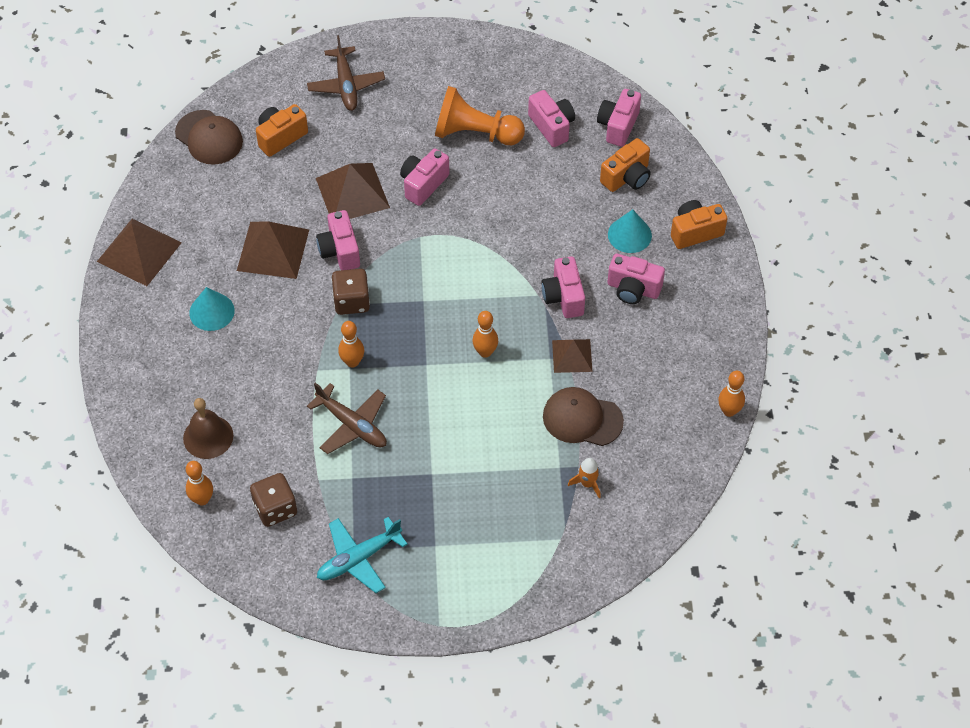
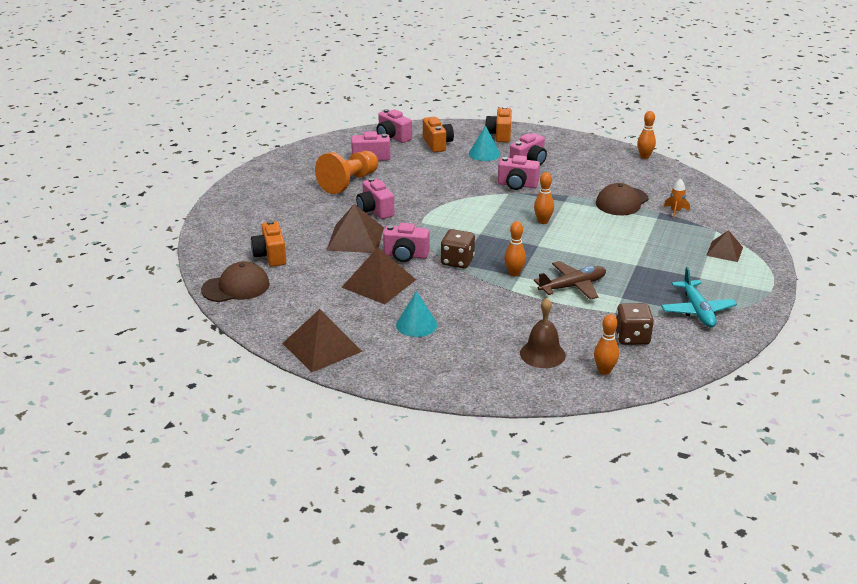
camera: 65 degrees left, 25 degrees down
(346, 85) = (250, 218): brown plane -> none
(572, 355) = (568, 193): brown pyramid -> brown pyramid (724, 251)

